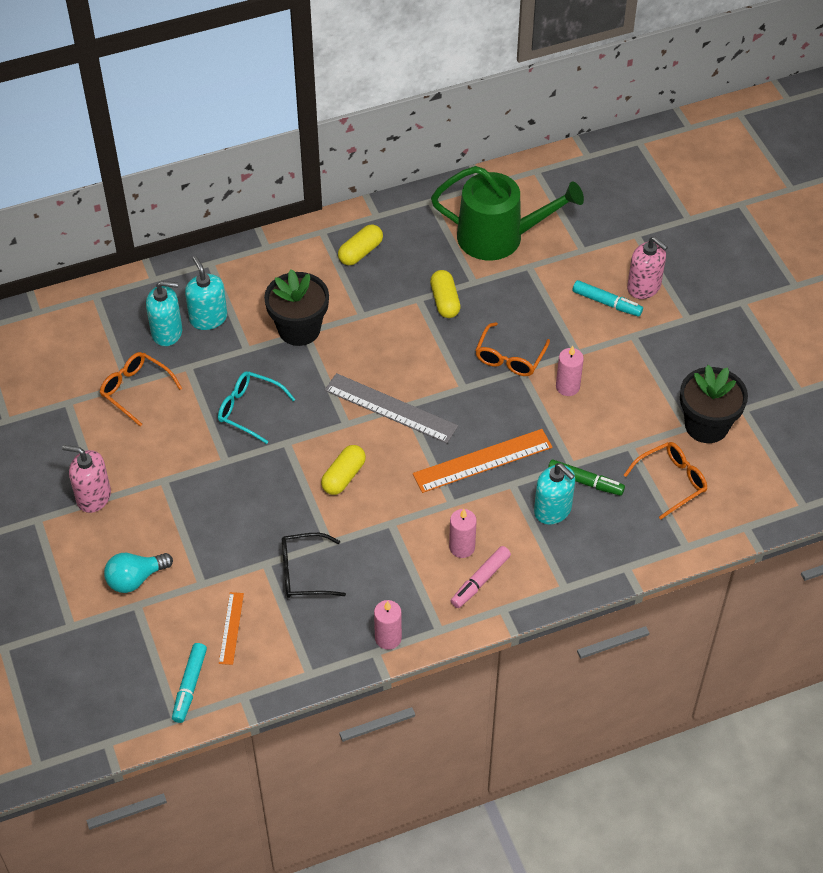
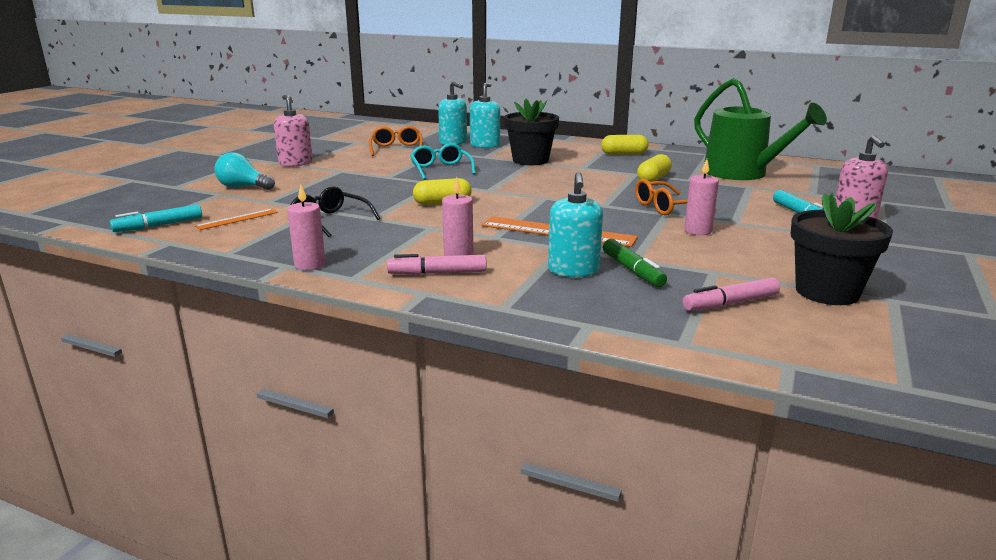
camera: 45 degrees right, 30 degrees down
(390, 408) = (531, 195): grey ruler -> none
(671, 481) = (730, 303): orange glasses -> pink marker

